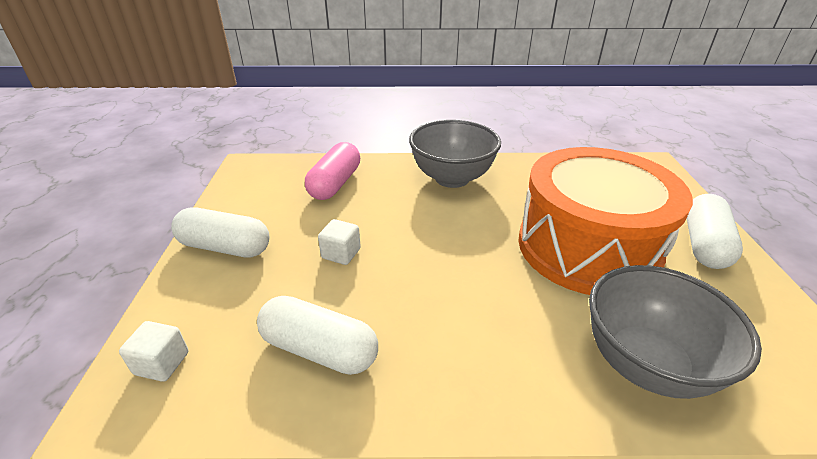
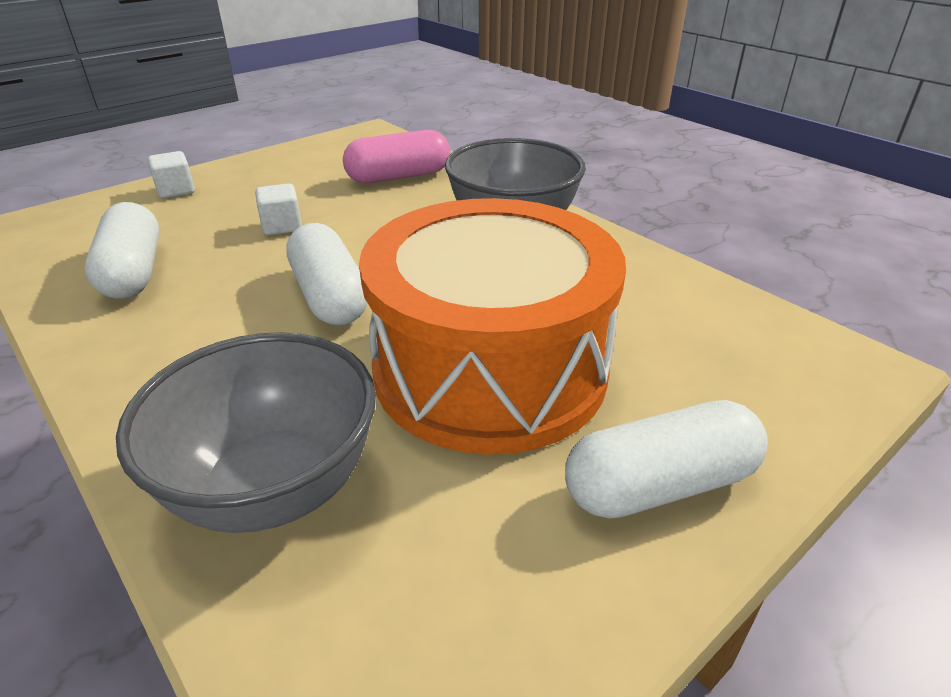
camera: 50 degrees right, 0 degrees up
(162, 363) = (71, 220): white cube -> white cube (176, 190)
(225, 247) = (233, 179): white capsule -> white capsule (329, 296)

